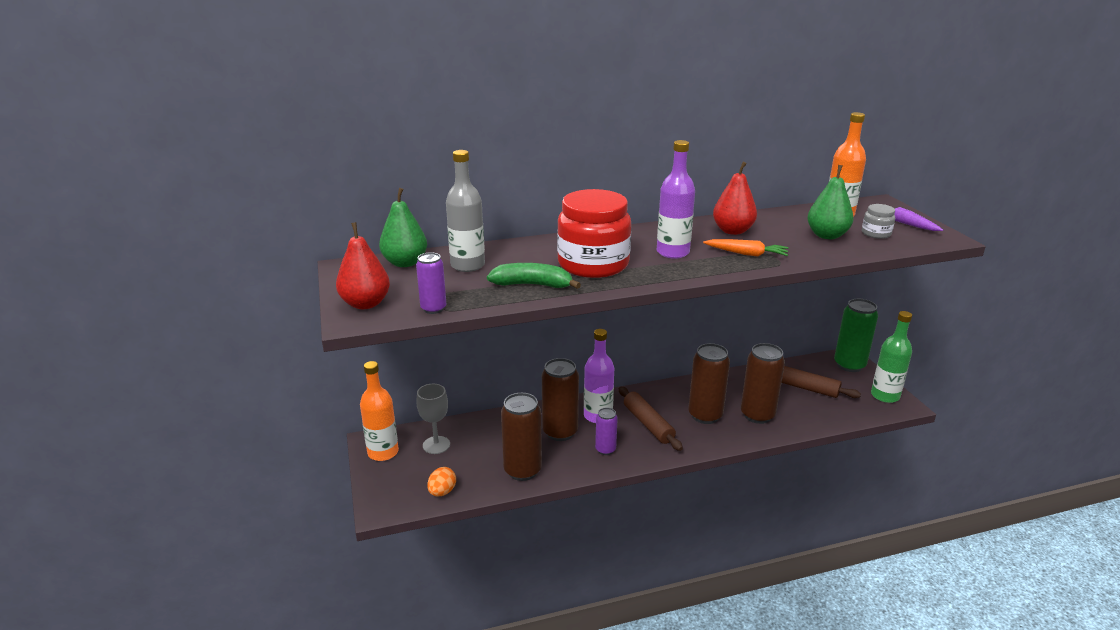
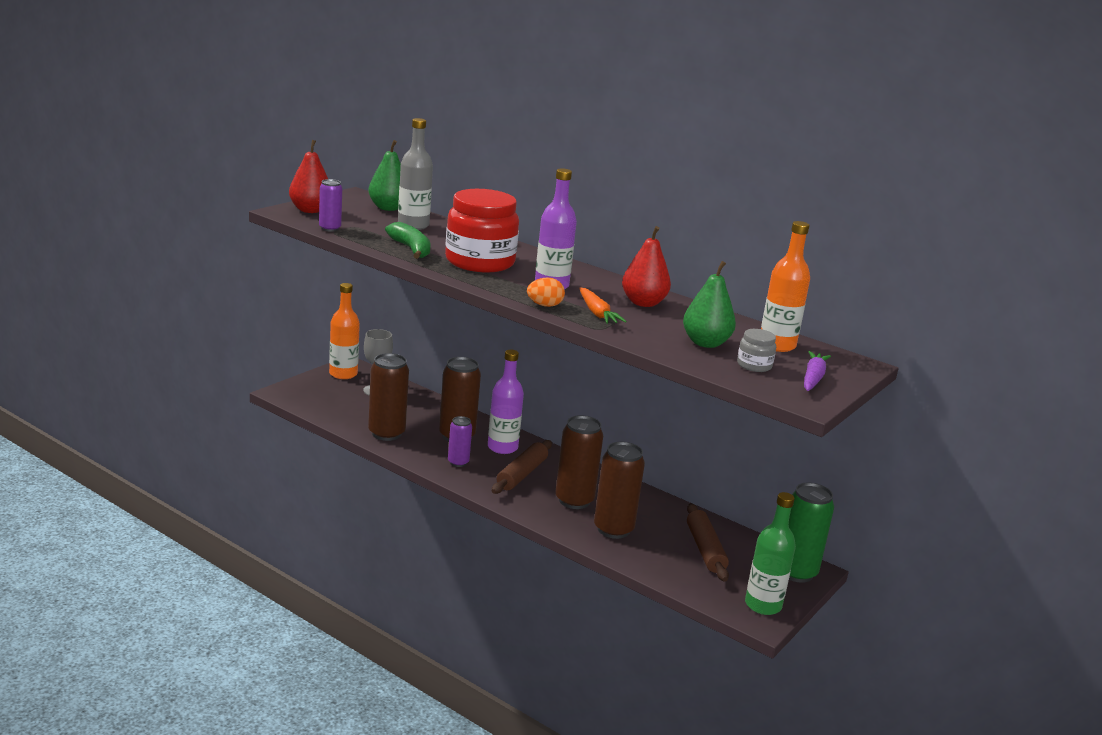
camera: 50 degrees right, 5 degrees down
(442, 492) = (324, 409): orange egg -> orange egg (544, 305)

